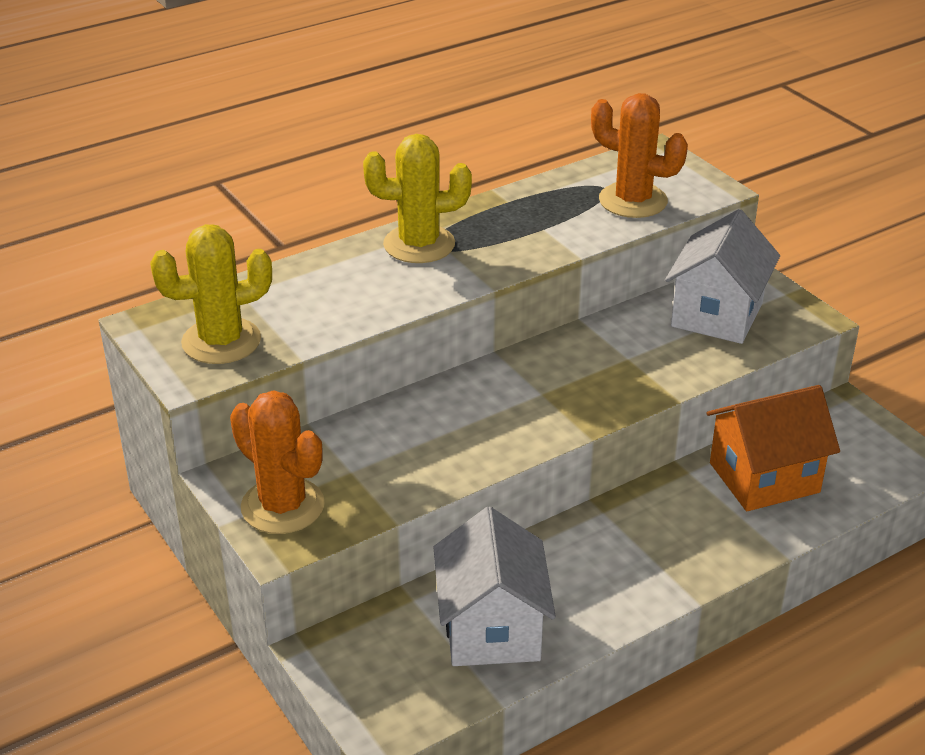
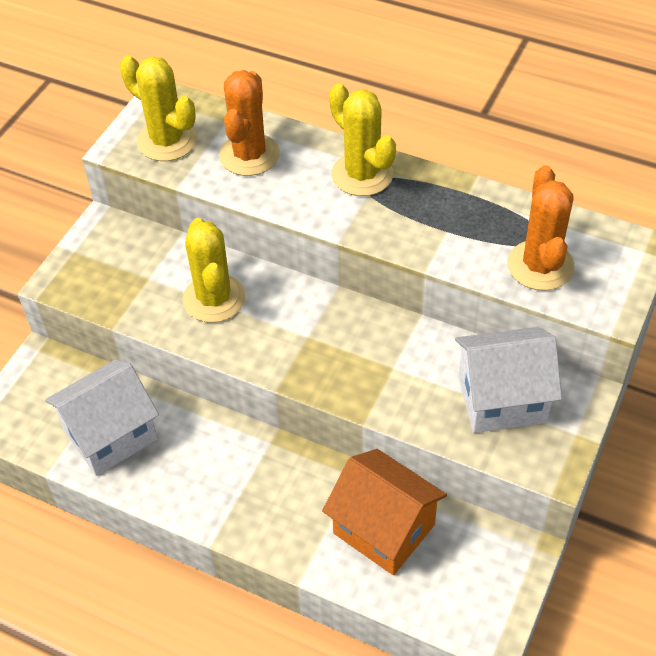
camera: 60 degrees right, 15 degrees up
(282, 506) = (92, 264): orange cactus -> orange cactus (249, 155)
(430, 435) = (214, 298): none -> yellow cactus

